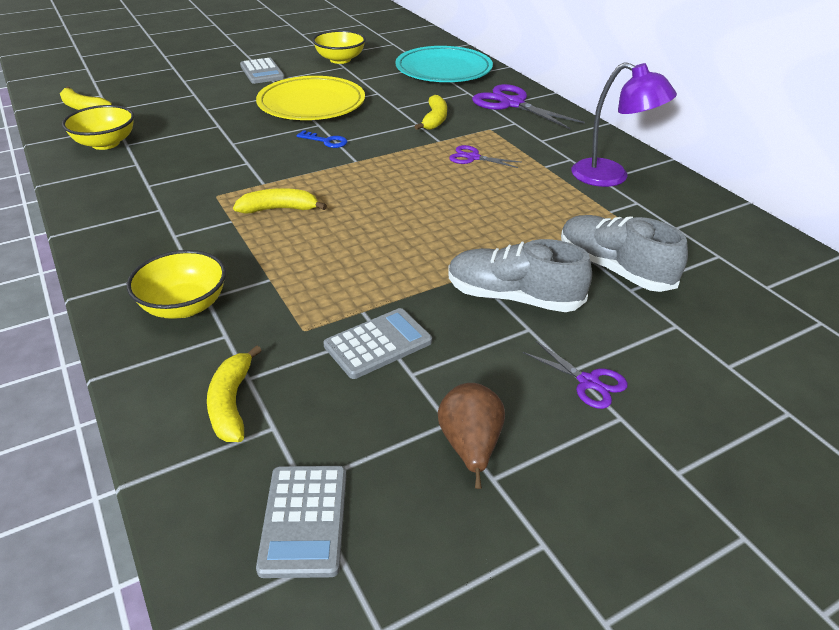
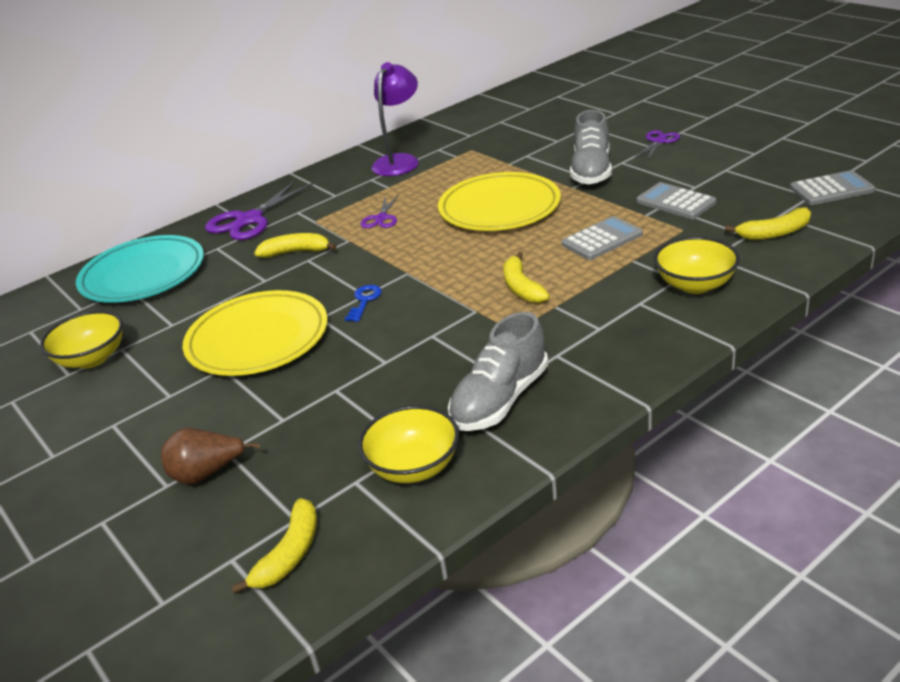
camera: 95 degrees left, 5 degrees down
(262, 72) = (135, 415): grey calculator -> grey calculator (602, 239)
(452, 220) = (499, 207): none -> yellow plate
(470, 446) = (738, 161): brown pear -> brown pear (207, 474)
(614, 269) = (536, 147): grey shoe -> grey shoe (500, 400)

